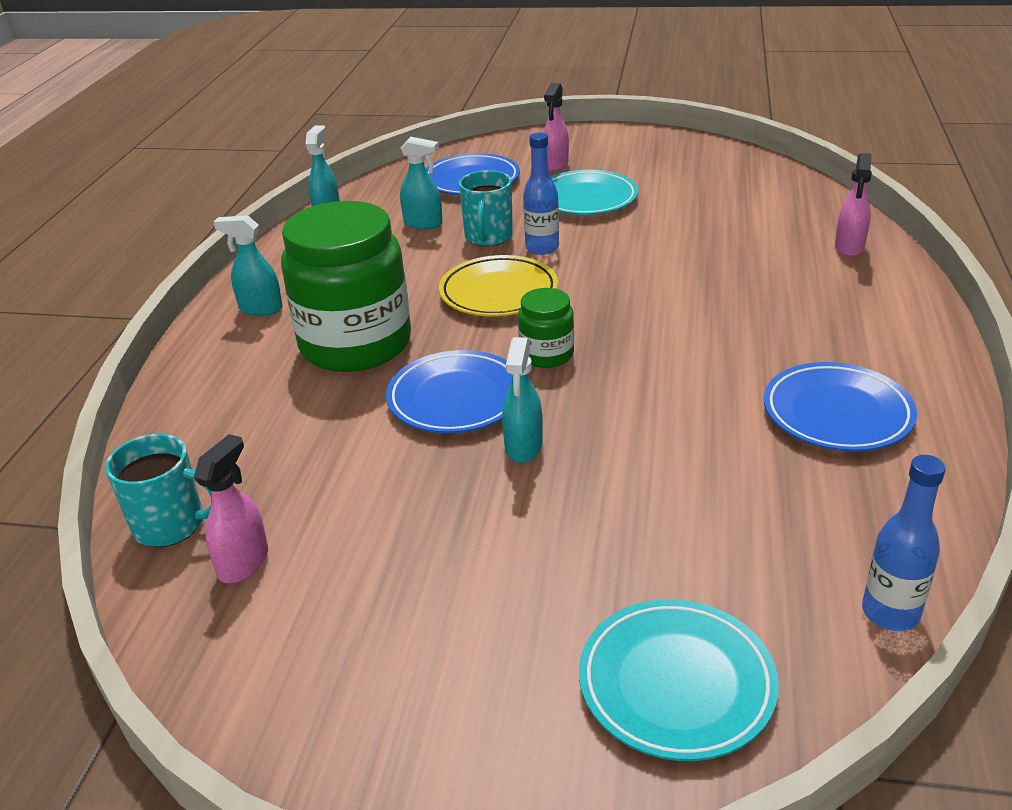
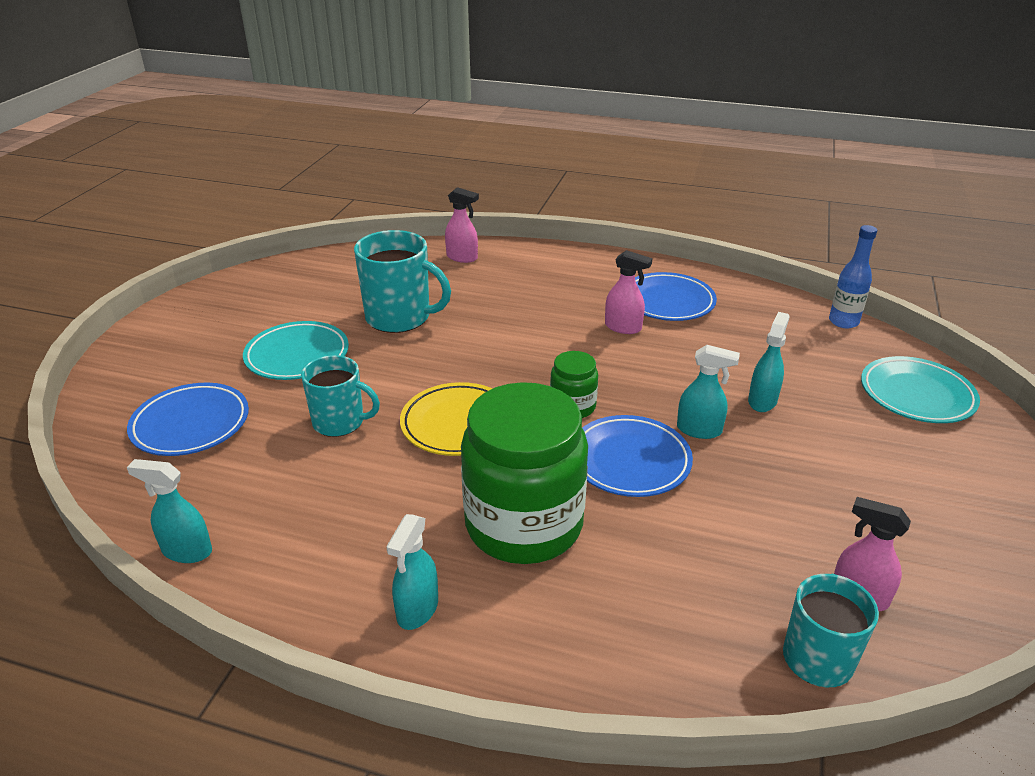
camera: 85 degrees left, 0 degrees up
(423, 224) = (277, 466): turquoise spray bottle -> turquoise spray bottle (762, 401)
(542, 248) = (383, 391): blue bottle -> none
(555, 164) = (200, 365): pink spray bottle -> pink spray bottle (623, 327)
(682, 233) = (400, 317): none -> turquoise mug

